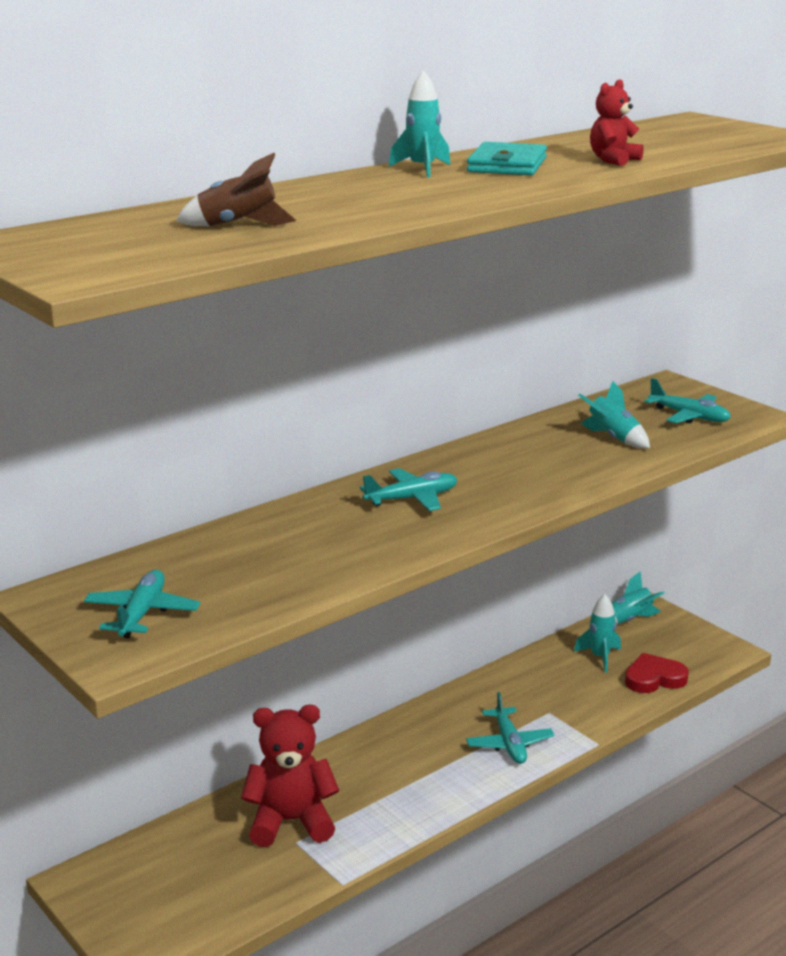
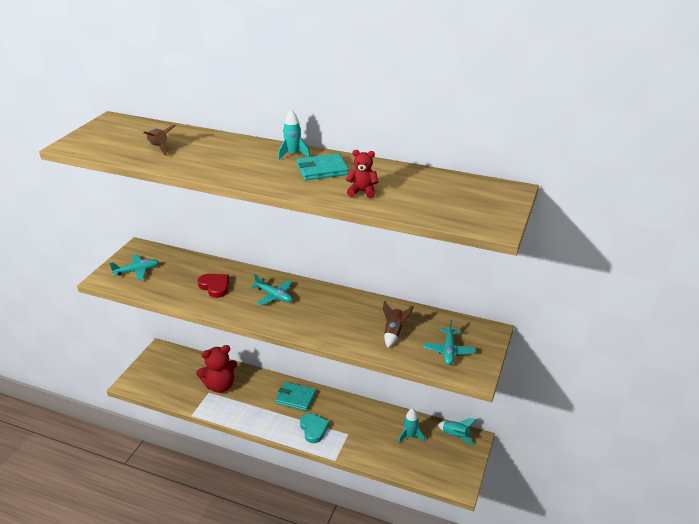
camera: 60 degrees right, 10 degrees up
(291, 821) = (220, 385): red teddy bear -> red teddy bear turned 105 degrees clockwise
(414, 740) = (295, 398): none -> turquoise wallet
(509, 744) = (313, 429): turquoise plane -> turquoise heart
(613, 438) = (394, 333): turquoise rocket -> brown rocket
(654, 678) = (407, 463): red heart -> red heart (215, 287)

